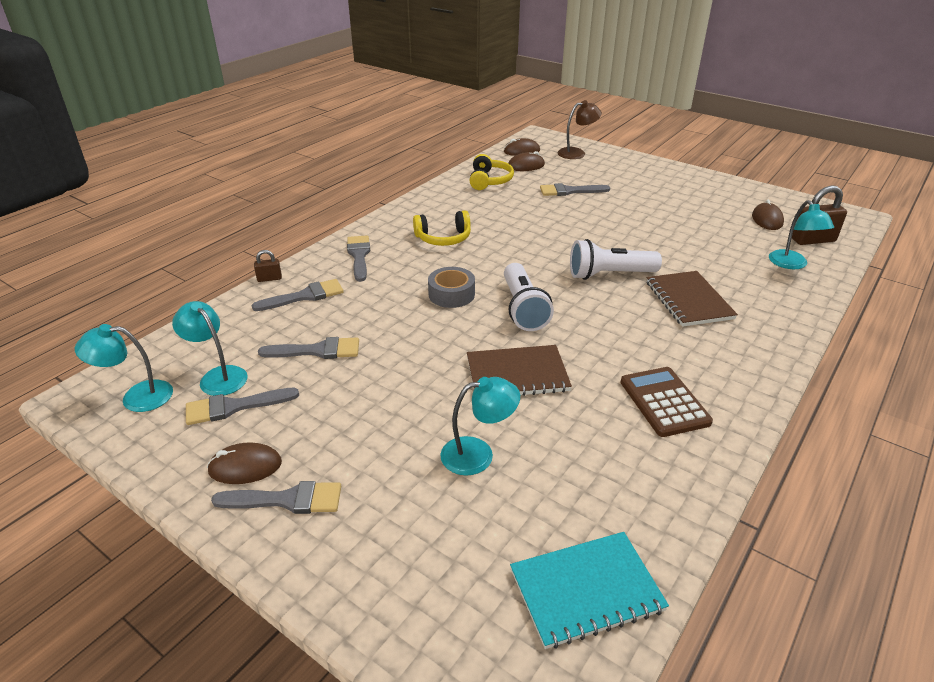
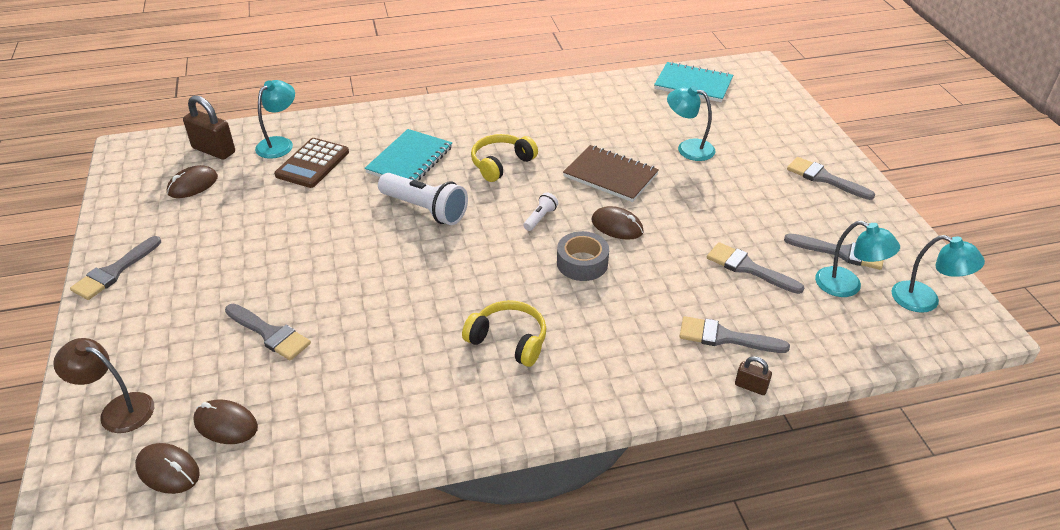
camera: 140 degrees left, 5 degrees up
(218, 376) = (847, 286): turquoise lamp -> turquoise lamp turned 45 degrees counterclockwise
(245, 467) = (845, 207): brown mouse -> brown mouse (617, 226)
(359, 256) = (626, 366): grey brush -> grey brush (114, 271)
(489, 181) = (320, 420): yellow headphones -> yellow headphones (501, 164)
(523, 308) = (540, 218): white flashlight -> white flashlight, size x0.47
(664, 402) = (542, 120): brown calculator -> brown calculator (312, 164)
(688, 300) = (410, 160): brown notebook -> turquoise notebook

